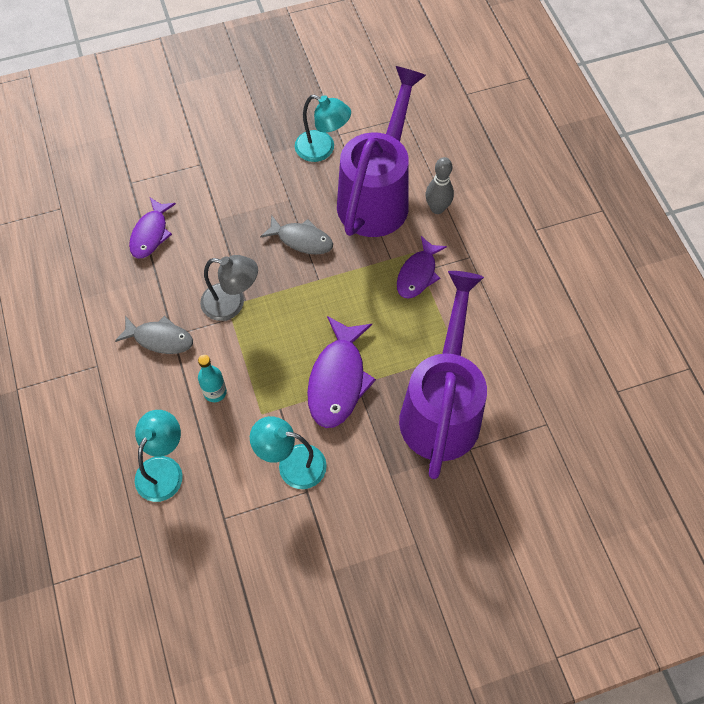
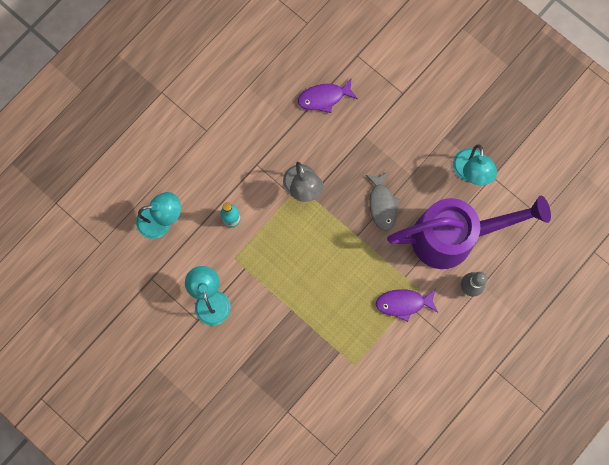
camera: 60 degrees right, 15 degrees up
(160, 339) = (248, 158): grey fish -> none
(338, 380) = (287, 295): purple fish -> none
(442, 406) = (308, 376): purple watering can -> none

